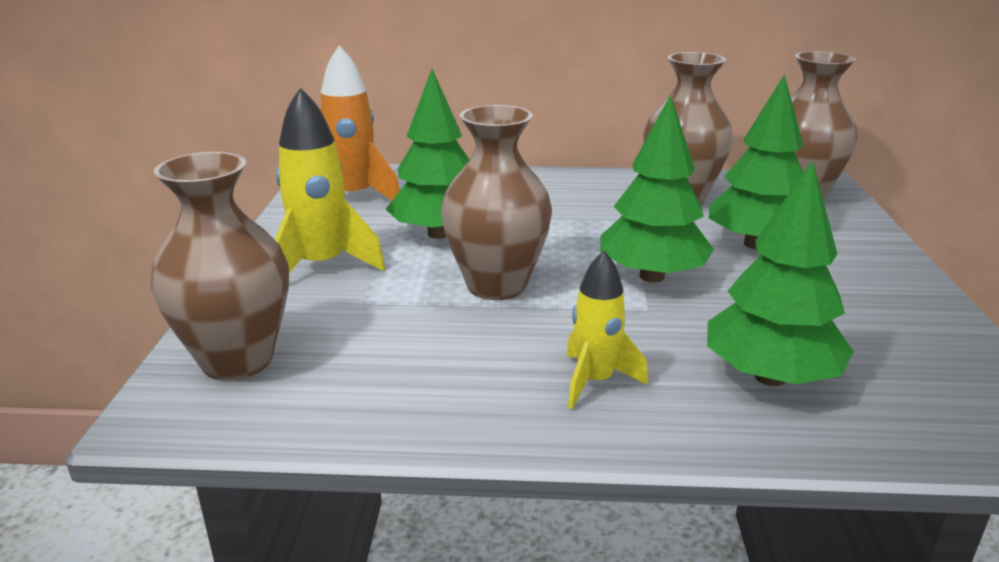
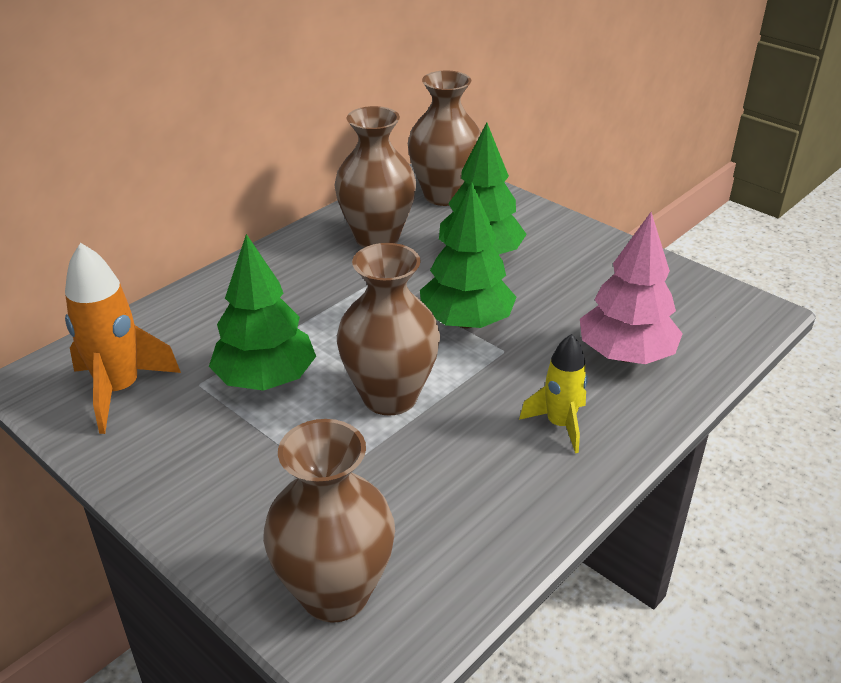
camera: 50 degrees left, 10 degrees up
(322, 266) = (233, 473): yellow rocket -> none
(769, 377) = (625, 355): green tree -> pink tree

